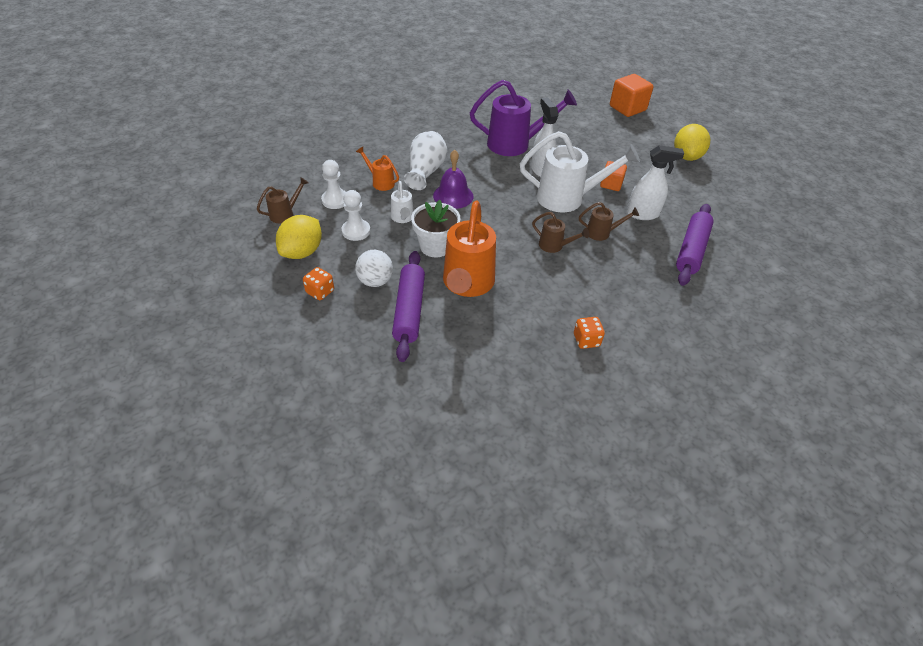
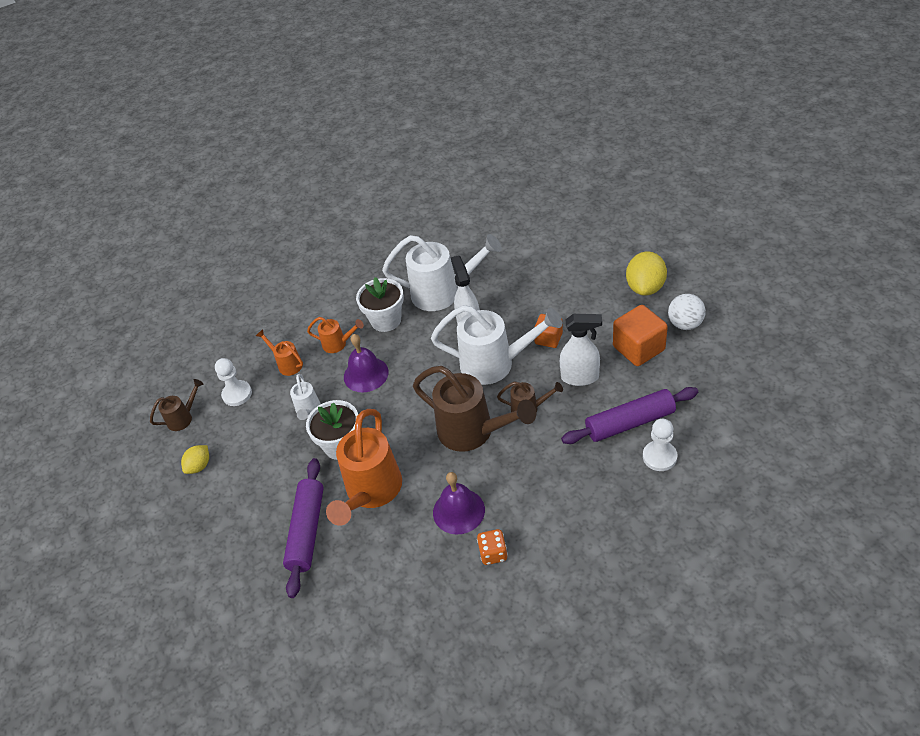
camera: 10 degrees right, 0 degrees up
(302, 252) = (199, 466): yellow lemon -> yellow lemon, size x0.57
(320, 292) = (216, 515): orange dice -> none
(356, 231) = (257, 433): white pawn -> white pawn (659, 457)
(375, 281) = (274, 497): white ball -> white ball (685, 324)
(425, 171) = (338, 344): white vase -> orange watering can
(467, 159) = (386, 320): none -> white flower pot
(515, 144) = (443, 293): purple watering can -> white watering can
(550, 305) = (458, 511): none -> purple bell
(554, 246) = (472, 432): brown watering can -> brown watering can, size x2.06
(627, 108) = (583, 222): orange cube -> orange cube (638, 348)
(691, 250) = (630, 423): purple rolling pin -> purple rolling pin turned 45 degrees clockwise

